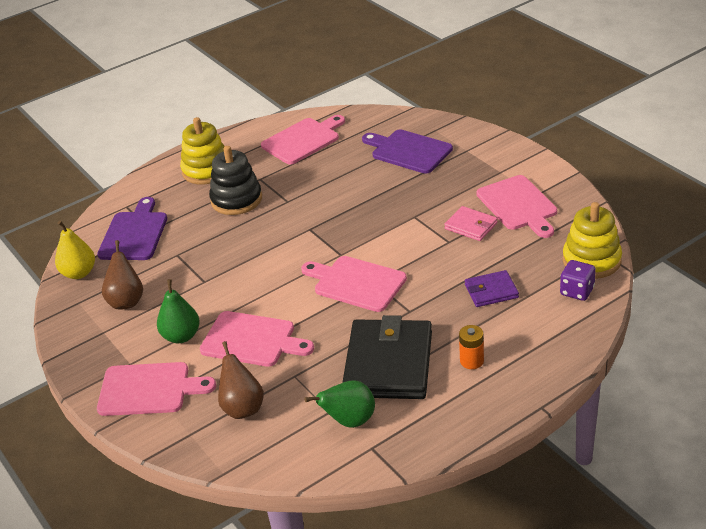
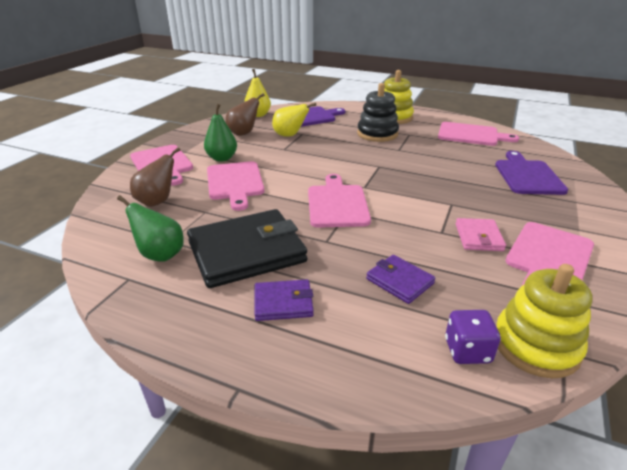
camera: 55 degrees right, 5 degrees down
(173, 265) = (290, 135): none -> yellow pear
(471, 361) = (283, 303): orange battery -> purple wallet

